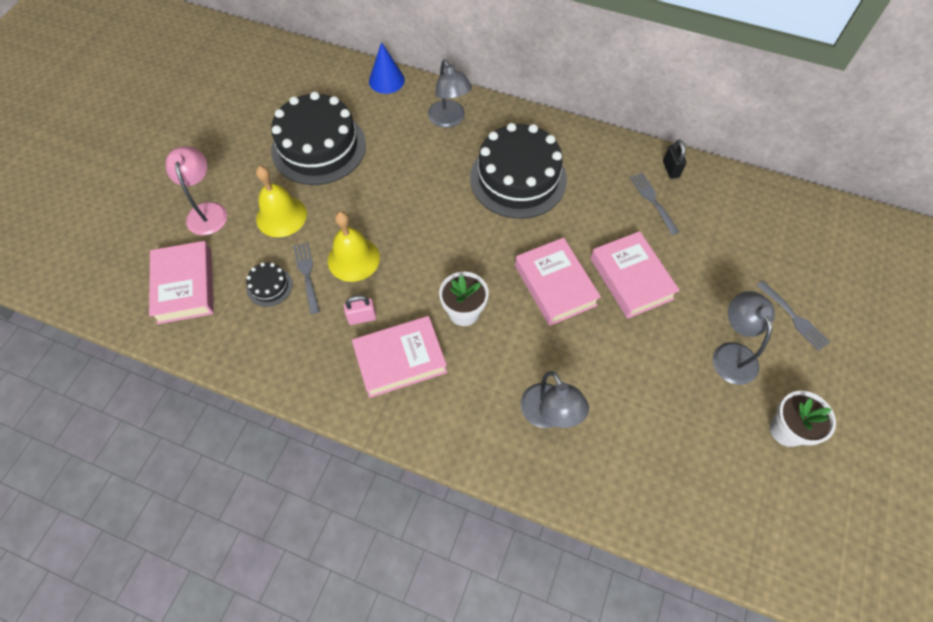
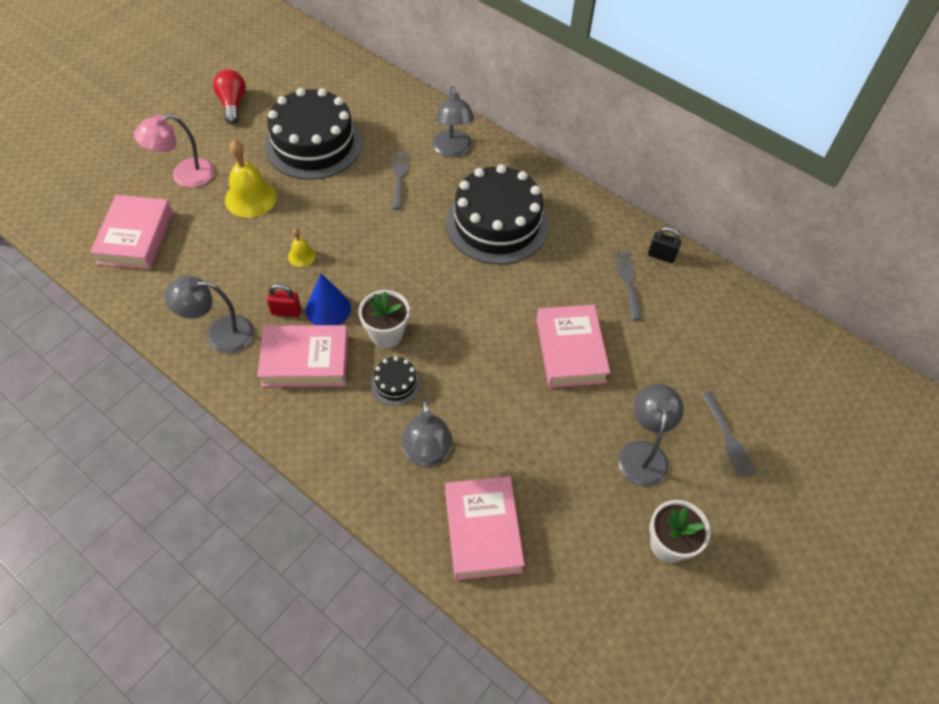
camera: 15 degrees right, 5 degrees down
(207, 211) = (184, 175): pink lamp -> pink lamp turned 120 degrees counterclockwise
(224, 128) = (232, 104): none -> red light bulb
(269, 286) = (212, 259): black cake -> black cake (395, 383)
(307, 274) = (251, 257): grey fork -> grey fork (399, 177)
(308, 358) = (219, 334): none -> grey lamp
(353, 259) = (301, 255): yellow bell -> yellow bell, size x0.52
(362, 317) = (286, 311): pink padlock -> red padlock
(386, 80) = (406, 97): blue cone -> blue cone (328, 309)
(555, 285) = (489, 335): pink book -> pink book (482, 531)
(670, 169) = (661, 256): black padlock -> black padlock turned 75 degrees counterclockwise

